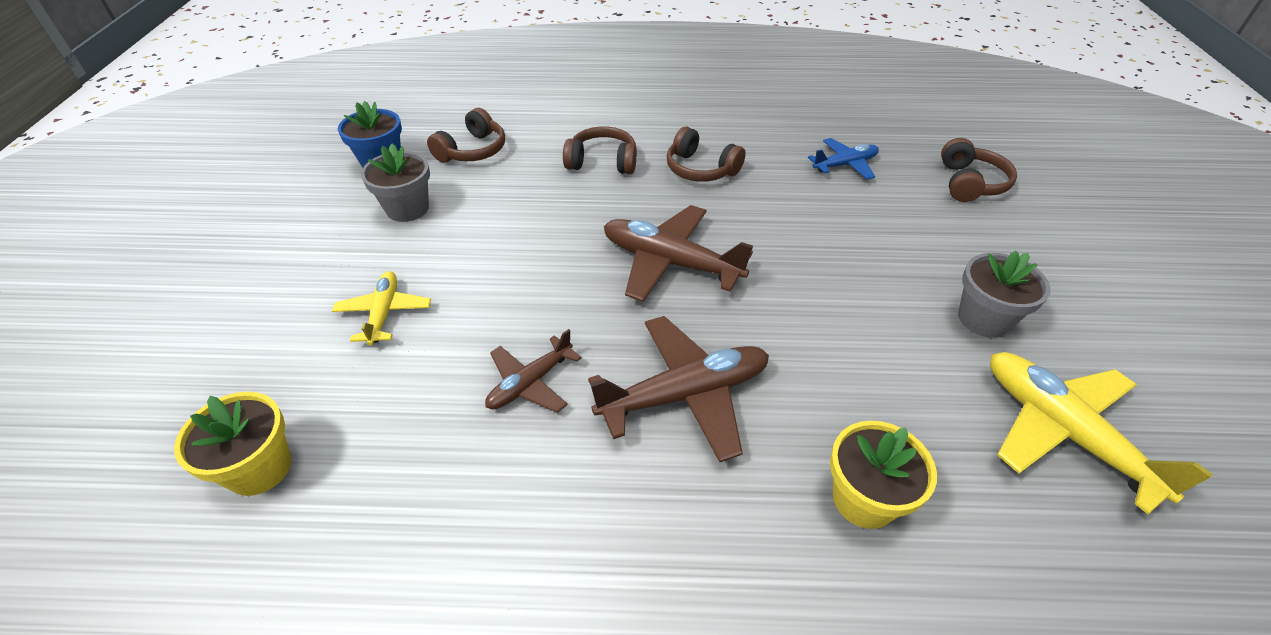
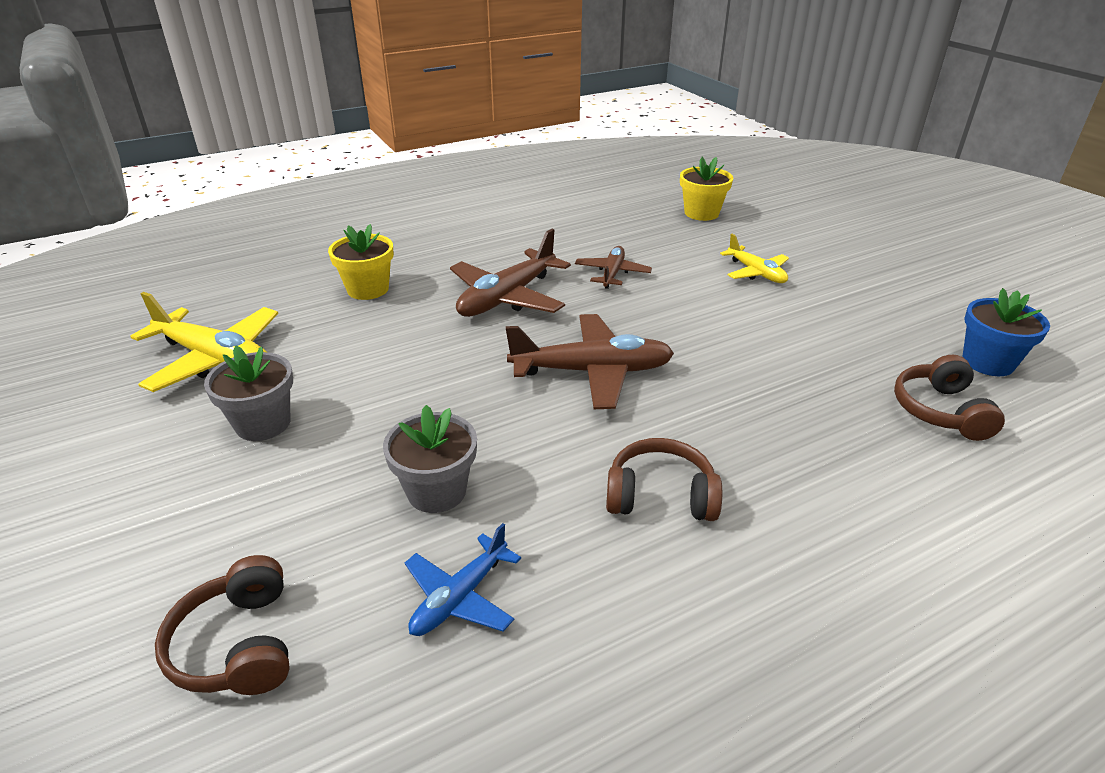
camera: 150 degrees right, 10 degrees down
(407, 209) = (876, 333): grey flower pot -> grey flower pot (436, 491)
(602, 162) = (786, 456): brown headphones -> none

